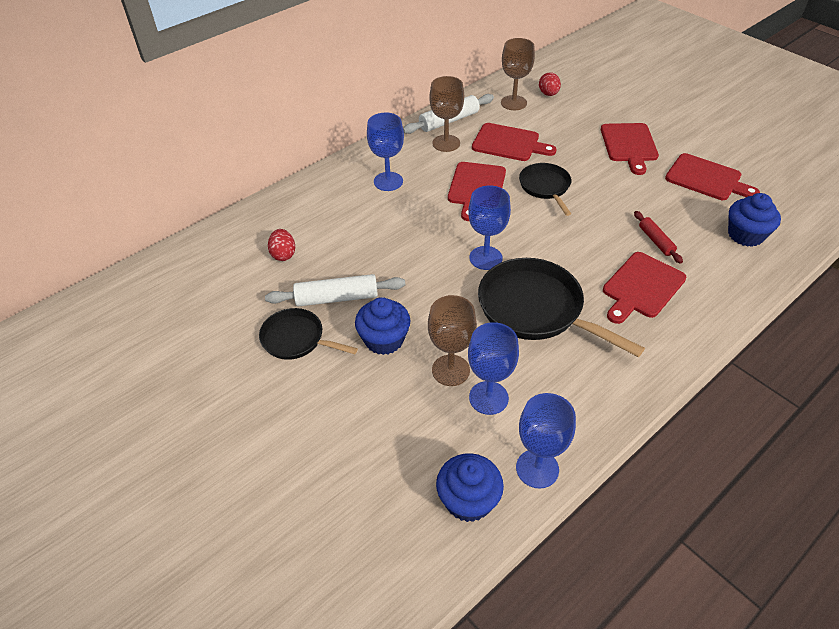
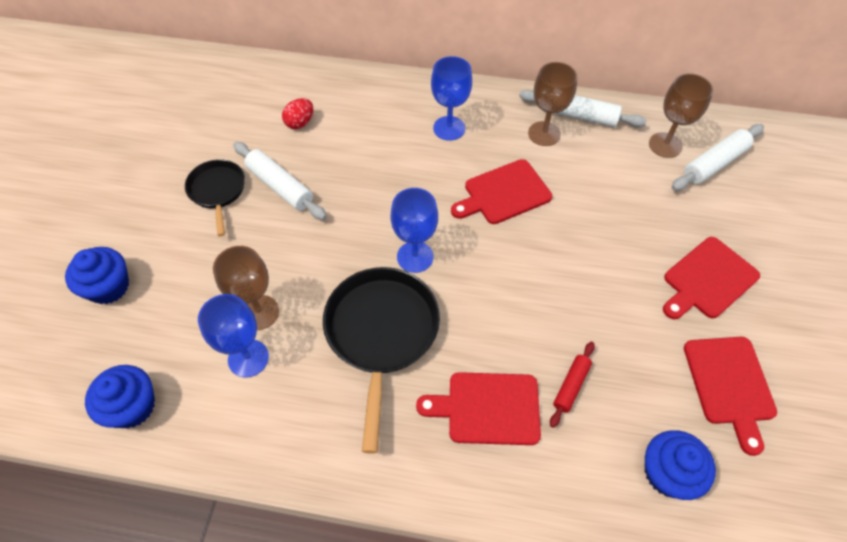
camera: 50 degrees right, 10 degrees up
(384, 340) = (259, 246): blue cupcake -> blue cupcake (109, 287)
(509, 143) = (596, 179): red cutting board -> none
(537, 468) = (195, 440): blue goblet -> none
(545, 187) = (559, 246): black pan -> none
(548, 94) = (714, 163): red egg -> white rolling pin

